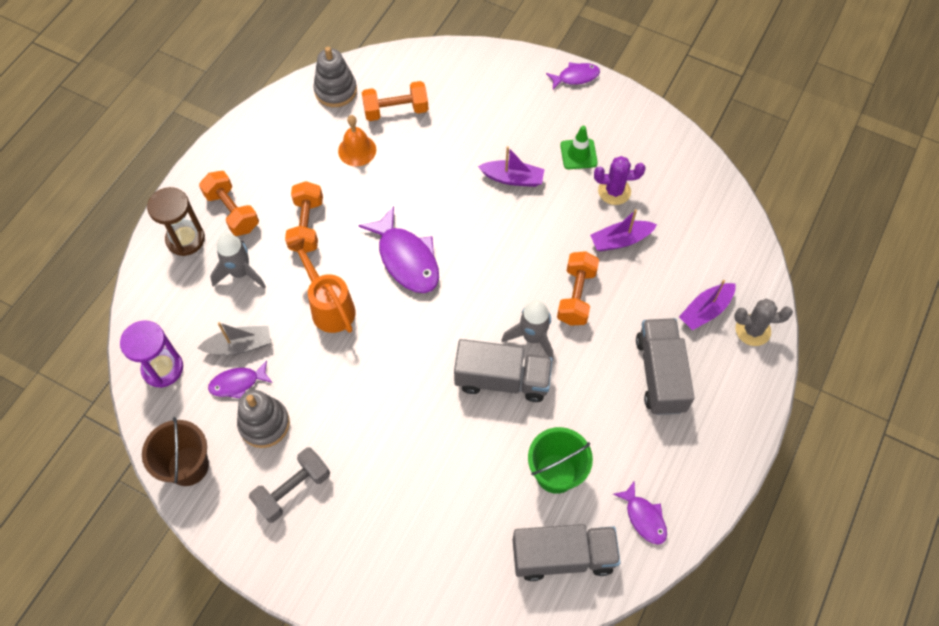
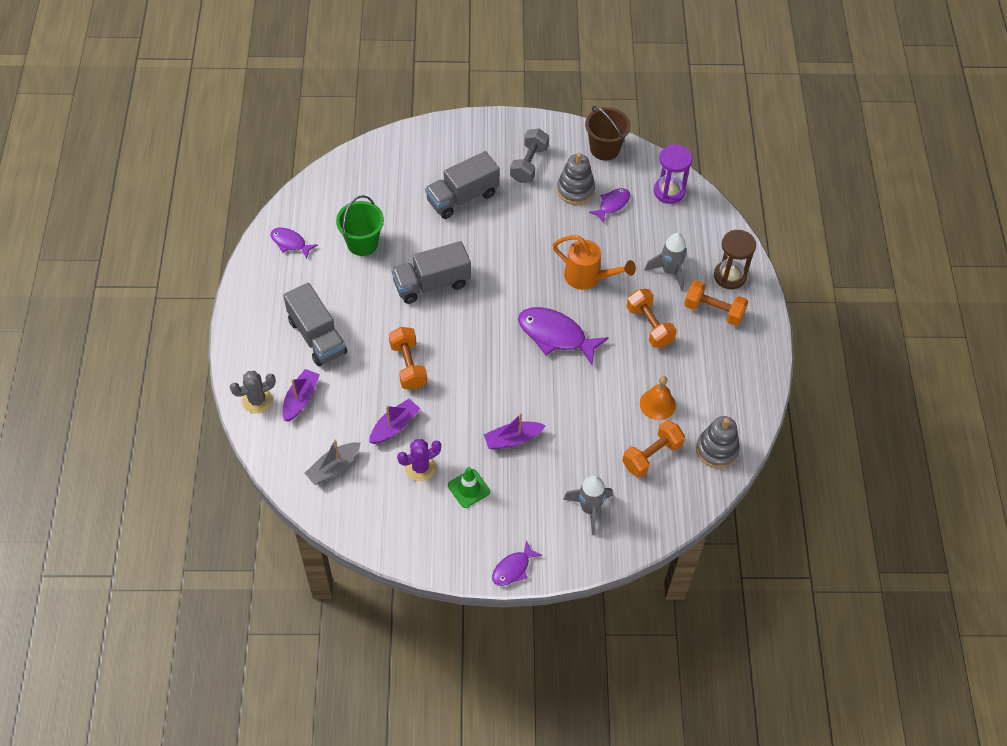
camera: 150 degrees right, 5 degrees down
(239, 345) = (630, 226): grey boat -> grey boat (333, 467)
(532, 337) = (425, 321): grey rocket -> grey rocket (589, 509)
(563, 556) = (334, 200): grey truck -> grey truck (462, 197)

